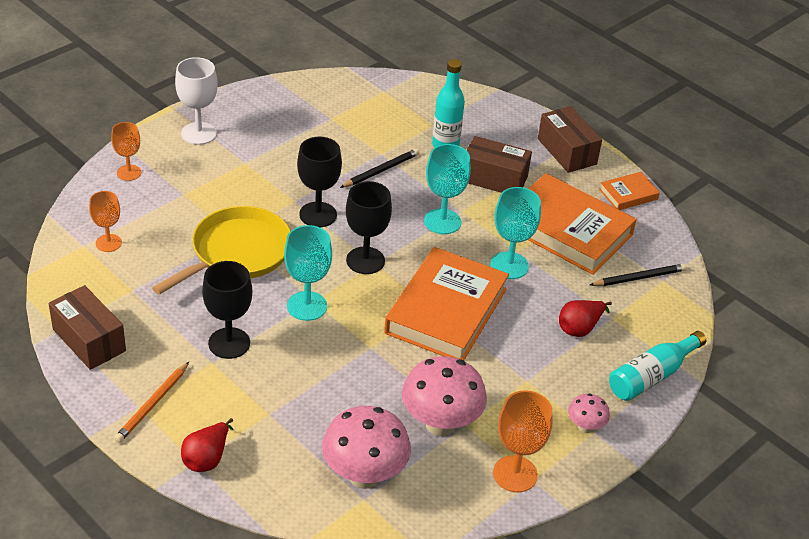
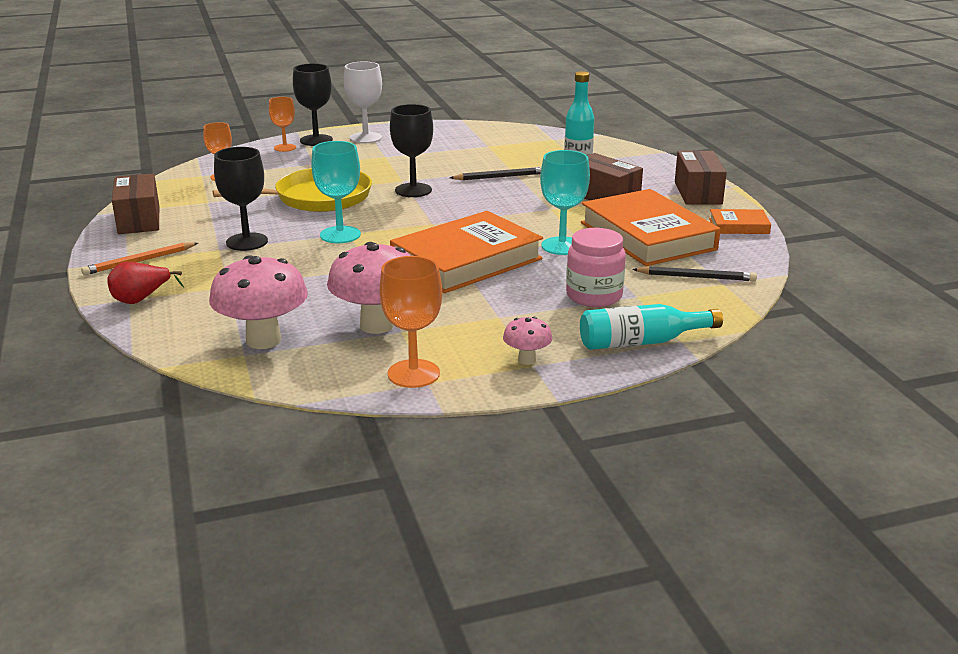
camera: 30 degrees right, 15 degrees down
(365, 260) = (425, 220): black goblet -> black goblet (316, 140)
(442, 221) = (524, 211): turquoise goblet -> none
(580, 328) = (594, 296): red pear -> pink jar

